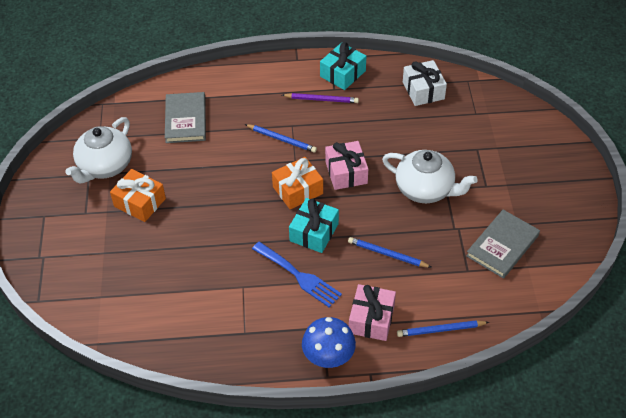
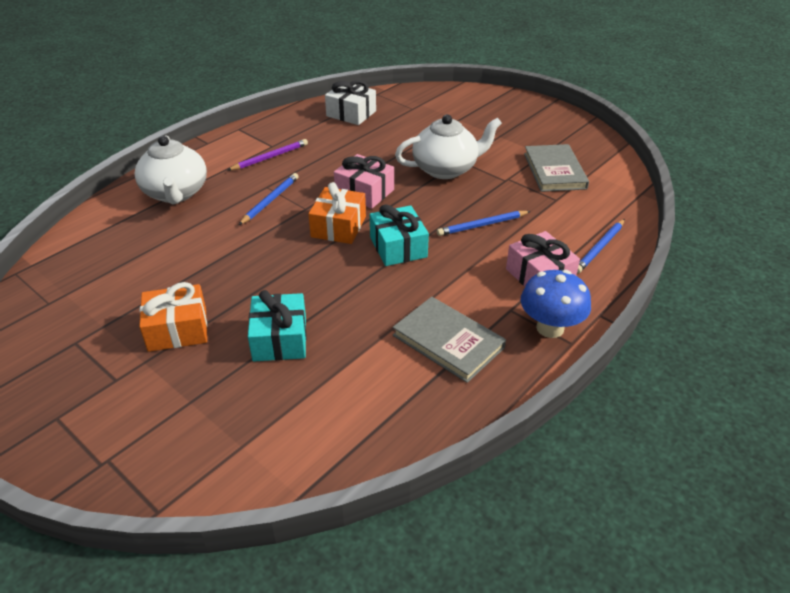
camera: 45 degrees left, 10 degrees down
(105, 166) = (88, 323): white teapot -> white teapot (176, 193)
(186, 120) = (144, 236): grey book -> grey book (448, 341)
(281, 139) = (270, 200): blue pencil -> blue pencil turned 45 degrees counterclockwise
(299, 276) = (433, 286): blue fork -> none
(343, 74) = (265, 133): turquoise gift -> turquoise gift (280, 339)

